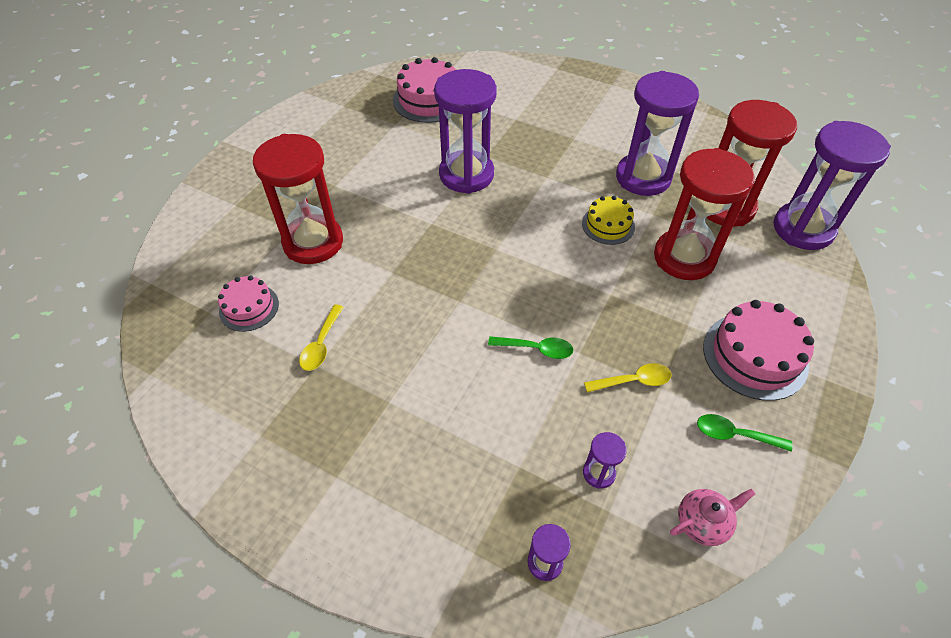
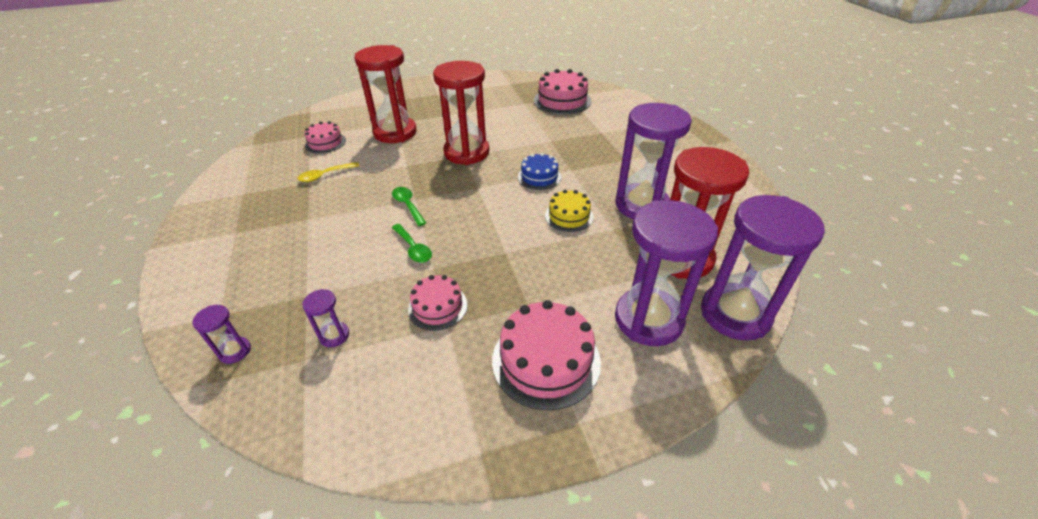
camera: 45 degrees right, 10 degrees down
(466, 175) = (523, 144): purple hourglass -> purple hourglass (648, 319)
(532, 202) = (539, 177): none -> blue cake
(633, 381) = (437, 307): yellow spoon -> pink cake
(684, 257) = (593, 266): red hourglass -> red hourglass (466, 152)
(703, 522) = (338, 420): pink teapot -> none
(734, 435) = (446, 392): green spoon -> green spoon (408, 205)

